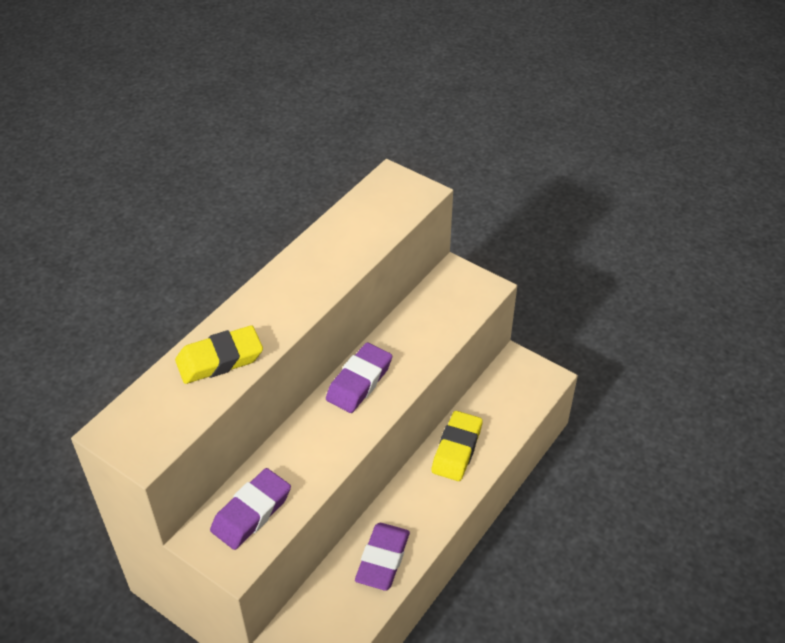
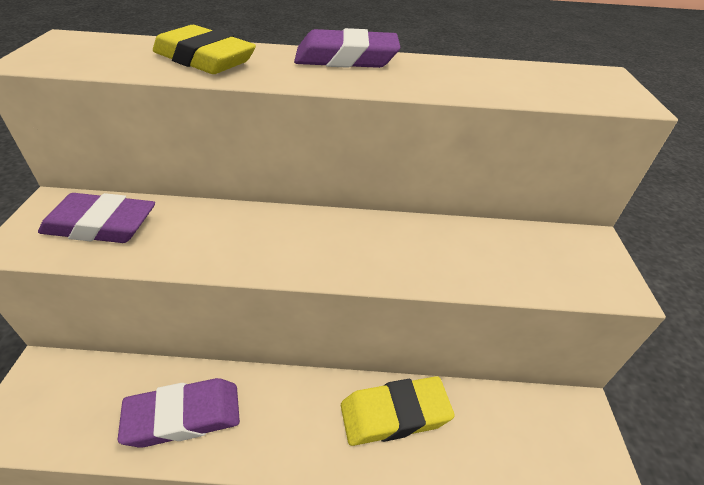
camera: 55 degrees right, 5 degrees down
(359, 382) = (346, 232): purple eraser -> purple eraser (346, 59)

